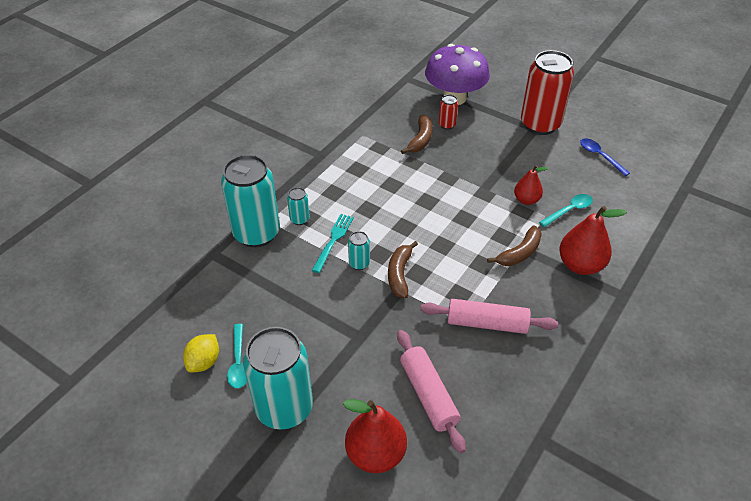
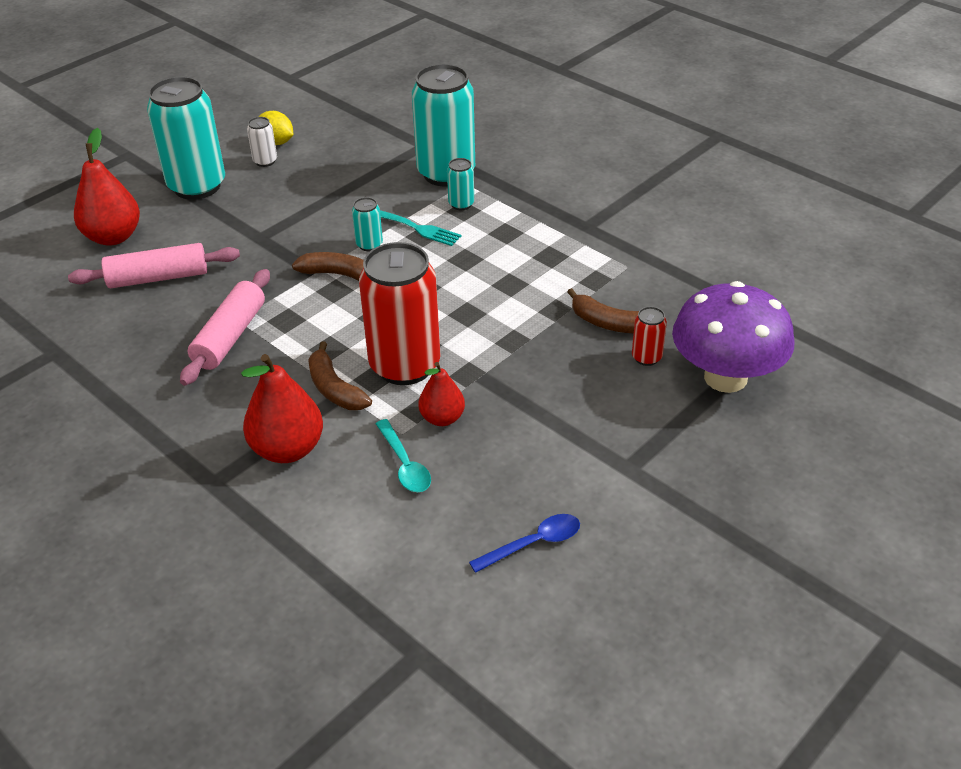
camera: 100 degrees right, 5 degrees down
(238, 362) = (265, 161): turquoise spoon -> white can
(540, 124) = (639, 478): red can -> red can (405, 366)

